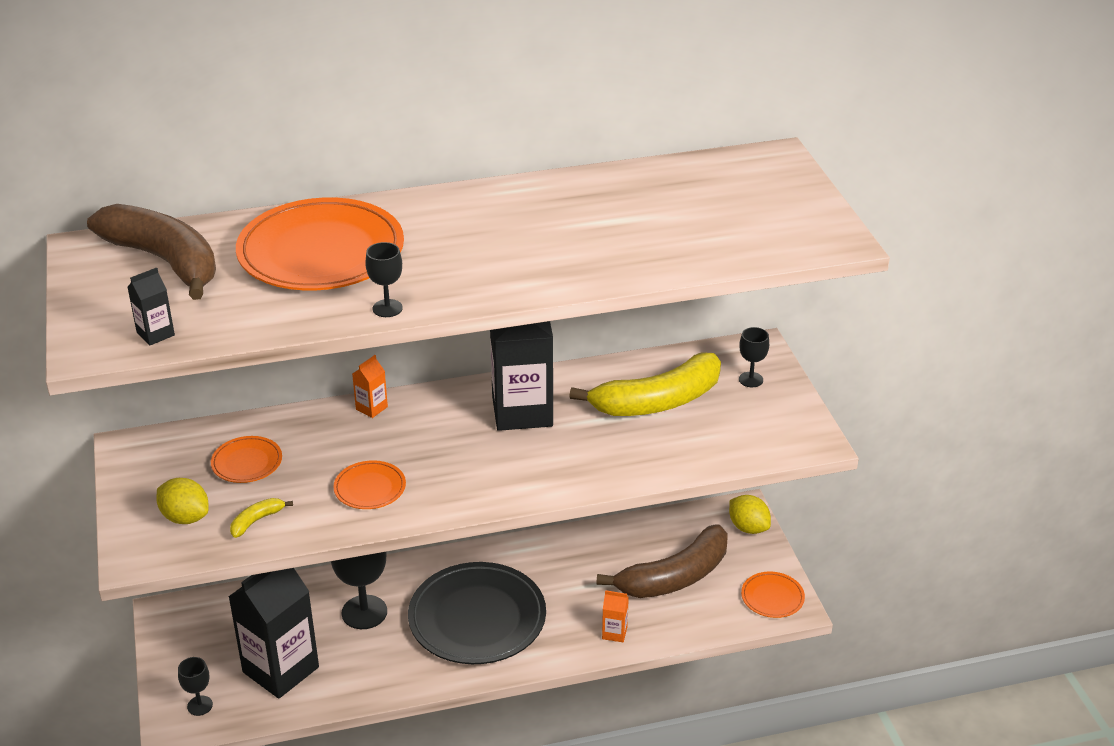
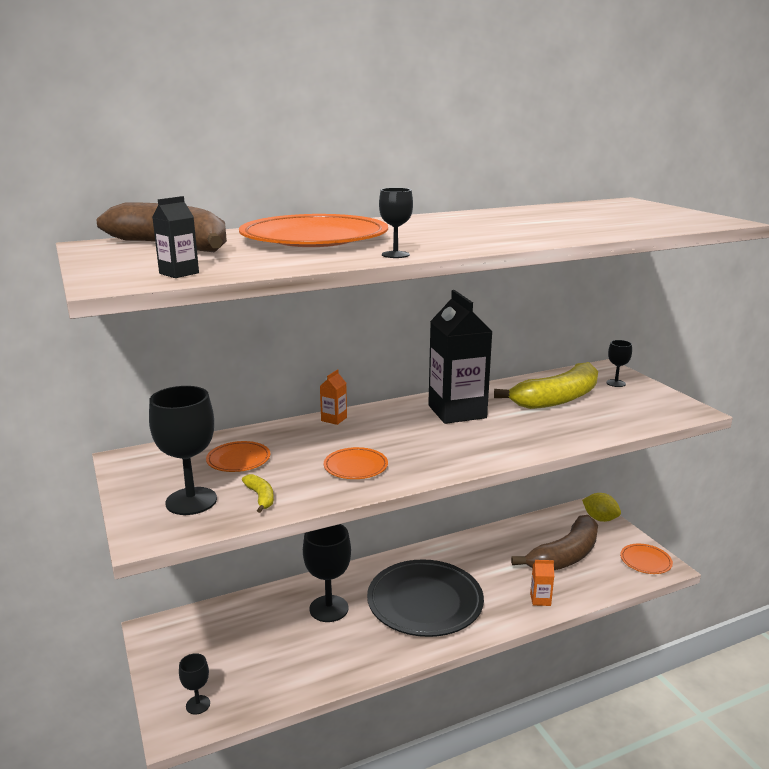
camera: 10 degrees left, 15 degrees down
(185, 517) = (191, 501): yellow lemon -> black goblet
(256, 521) = (260, 497): yellow banana -> yellow banana turned 120 degrees clockwise
(281, 669) = (267, 663): black carton -> none

